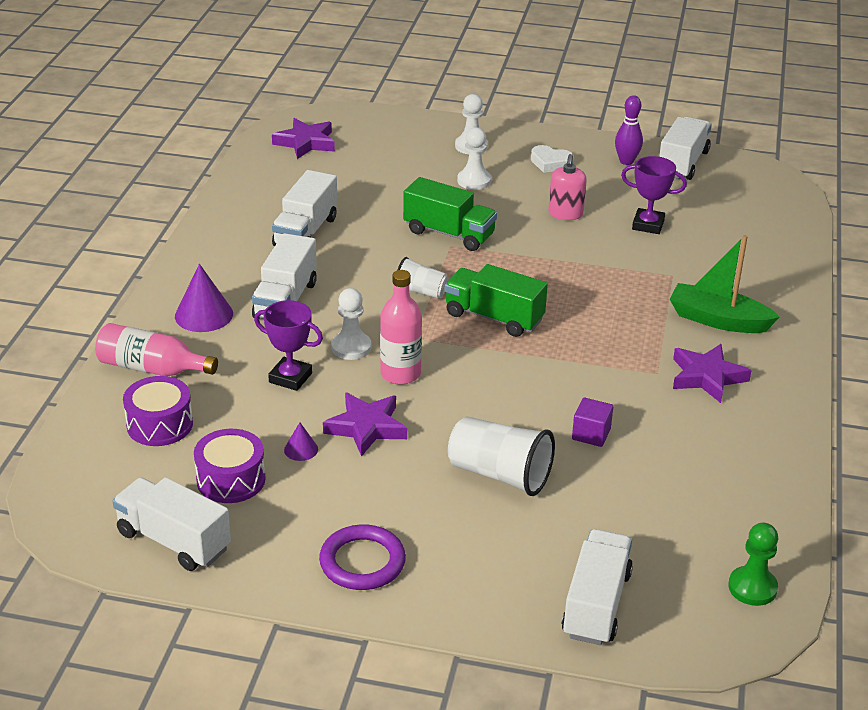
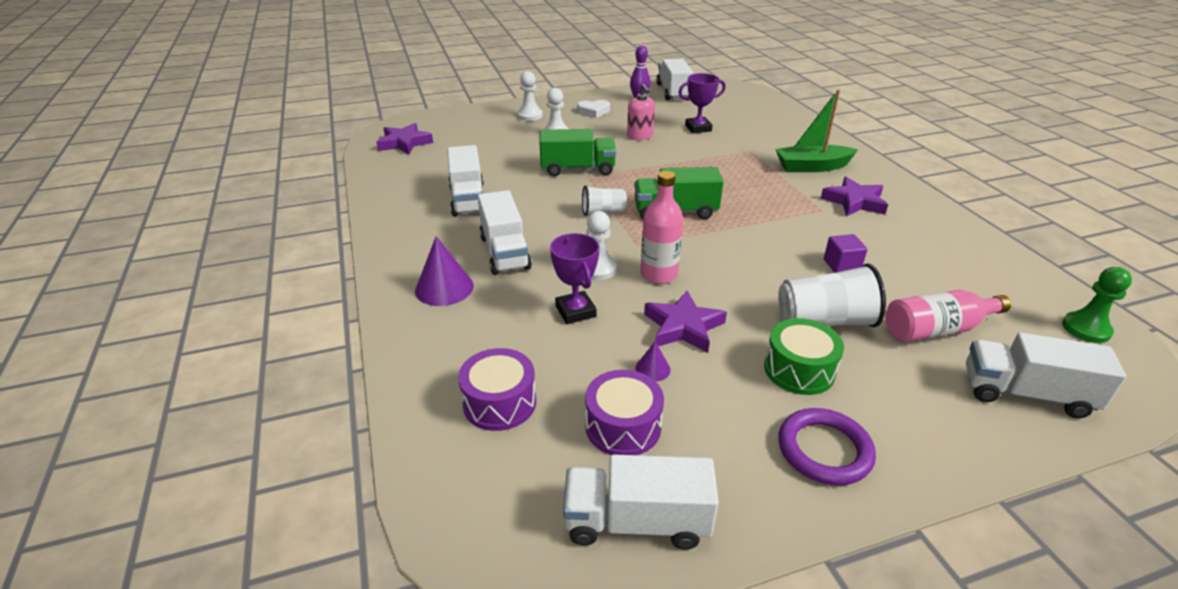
camera: 30 degrees left, 0 degrees up
(152, 368) = (440, 352): pink bottle -> pink bottle (937, 330)
(290, 378) = (575, 311): purple trophy -> purple trophy turned 75 degrees clockwise
(421, 501) = (799, 370): none -> green drum
(596, 604) = (1025, 394): white truck -> white truck turned 60 degrees counterclockwise

